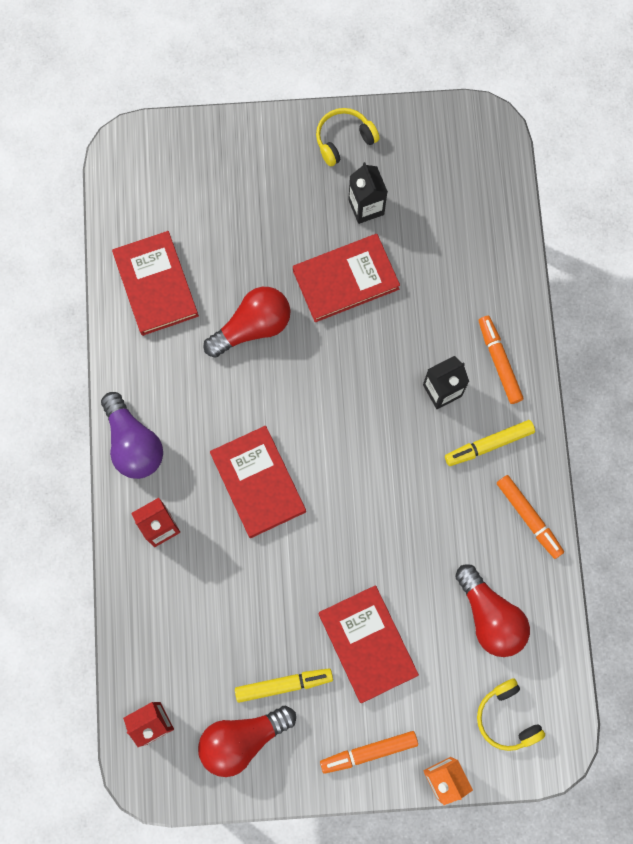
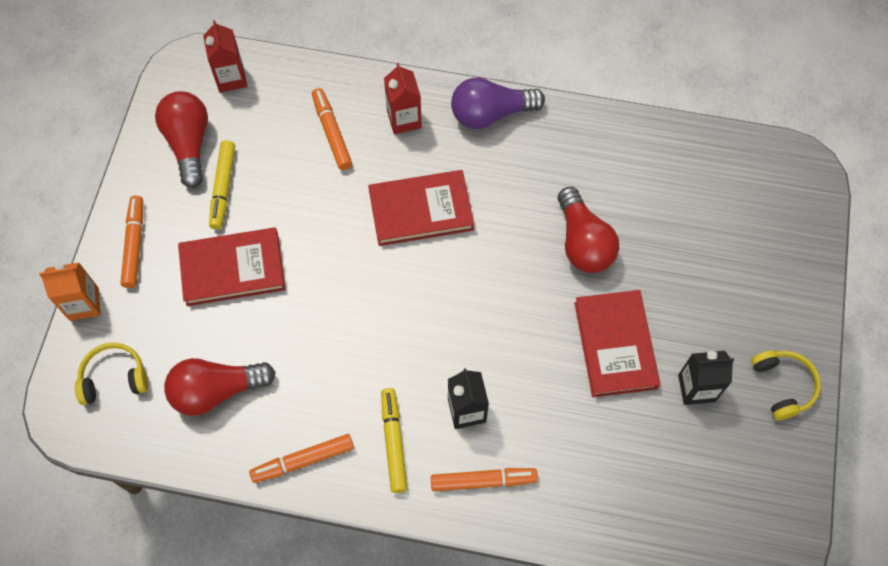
camera: 105 degrees right, 10 degrees down
(156, 285) = (648, 165): red book -> none
(193, 595) = (332, 132): none -> orange marker

